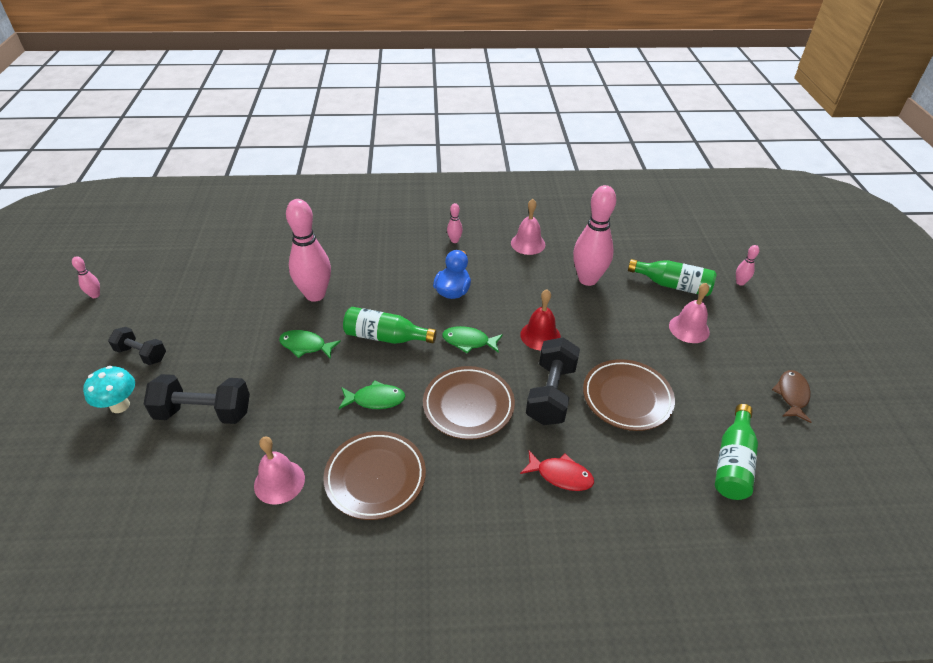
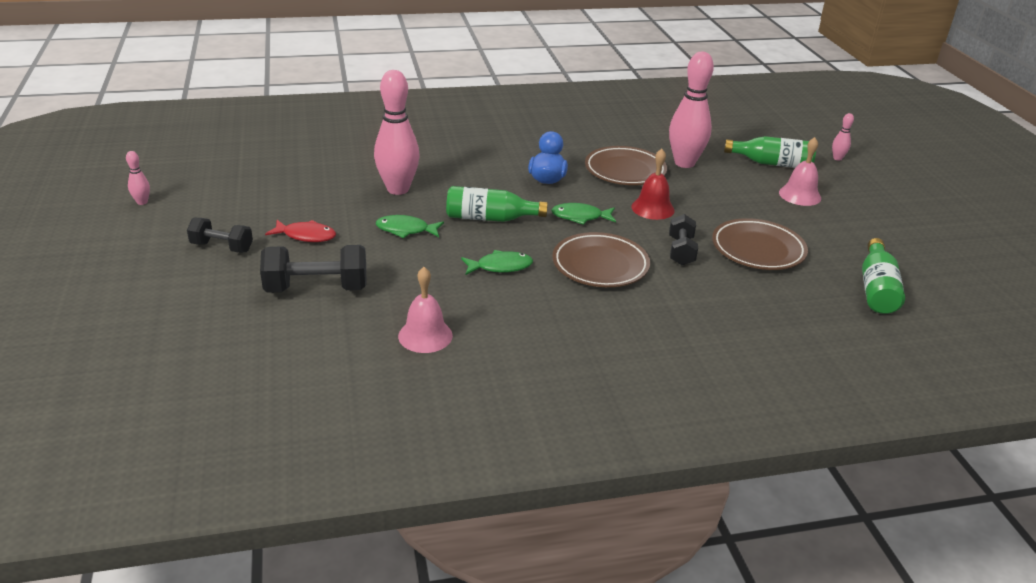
camera: 10 degrees left, 10 degrees down
(120, 405) = (217, 289): turquoise mushroom -> none
(375, 477) = (526, 325): brown plate -> brown plate (625, 171)
(454, 240) = (532, 139): pink bowling pin -> none
(528, 243) = (611, 138): pink bell -> none
(551, 394) = (681, 251): black dumbbell -> black dumbbell, size x0.63
(560, 475) = (714, 310): red fish -> red fish (306, 236)
(792, 395) = (915, 238): brown fish -> none

